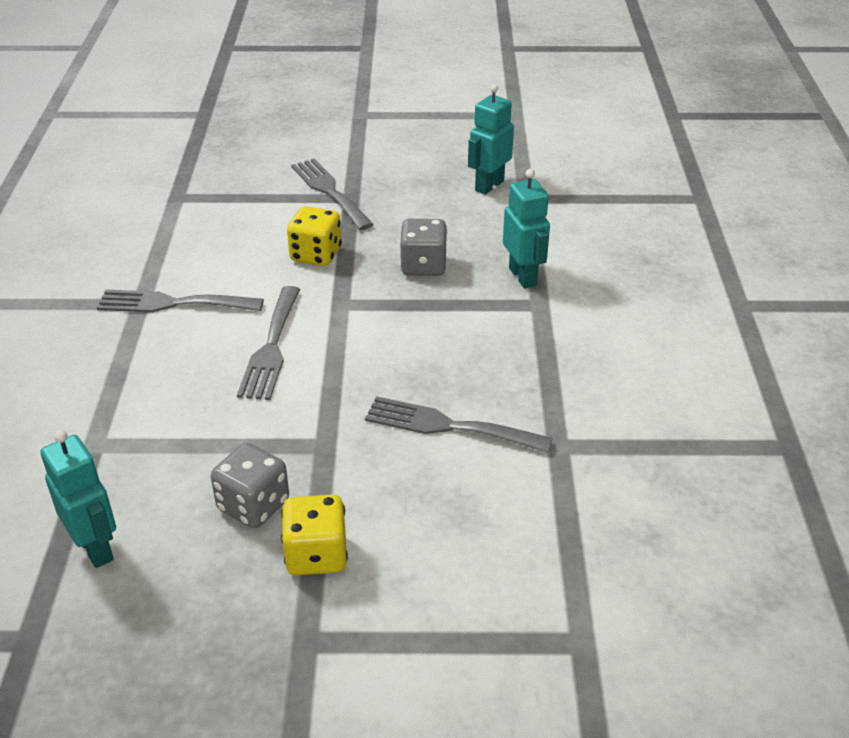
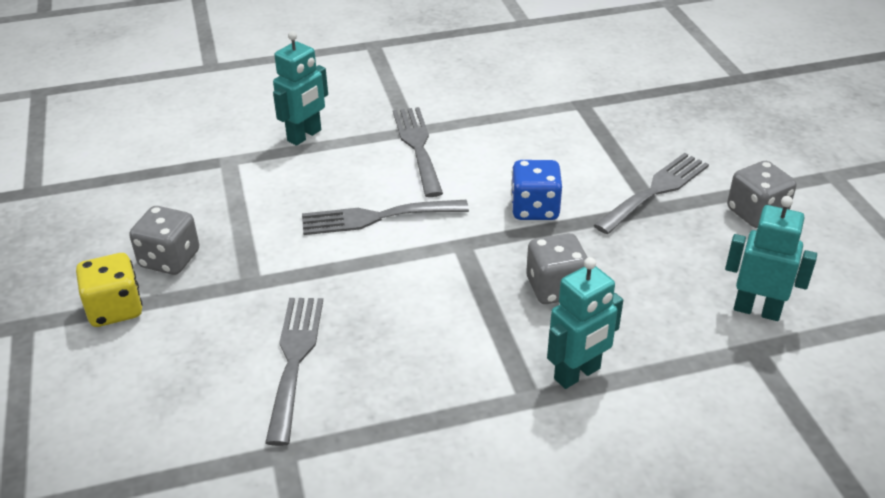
camera: 75 degrees right, 0 degrees up
(96, 548) = (117, 194): turquoise robot -> turquoise robot (305, 136)
(316, 255) = (534, 209): yellow dice -> blue dice
(384, 156) = (756, 213): none -> grey dice

